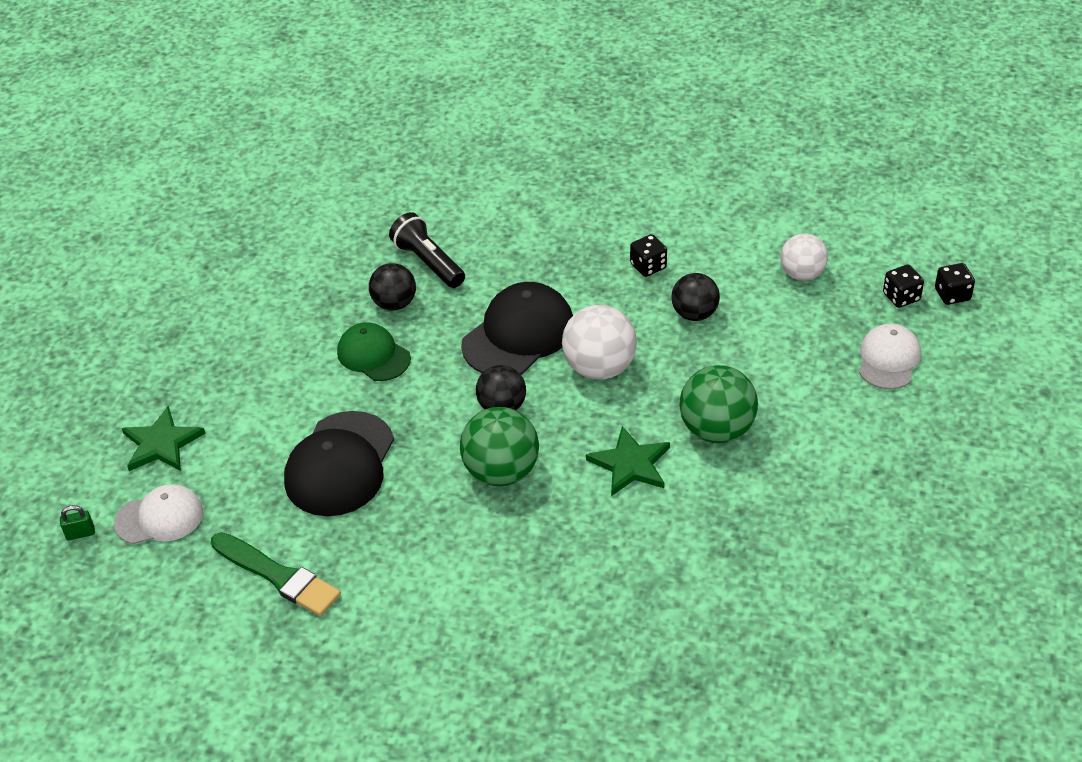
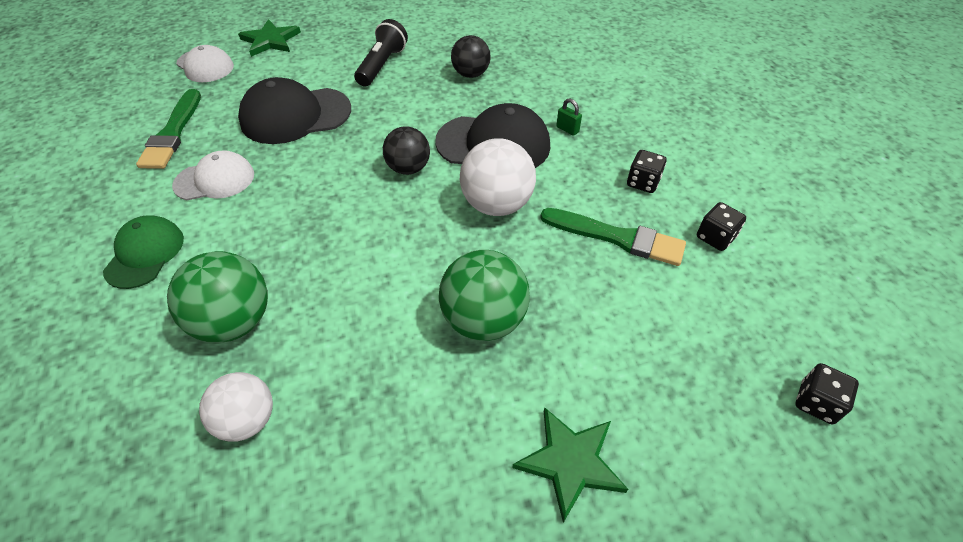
camera: 55 degrees right, 5 degrees up
(80, 534) = (178, 44): green padlock -> green padlock (567, 129)
(373, 355) = (412, 86): green cap -> green cap (145, 254)
(428, 262) = (525, 71): black flashlight -> black flashlight (382, 65)
(501, 472) = (337, 198): green ball -> green ball (234, 322)
(630, 464) = (396, 275): green star -> green star (570, 462)
(694, 314) = (617, 237): black ball -> green brush
(802, 274) = (751, 295): white ball -> white ball (247, 420)
(888, 359) = (710, 435): white cap -> white cap (215, 180)
(952, 295) = (878, 458): black dice -> black dice (715, 237)

